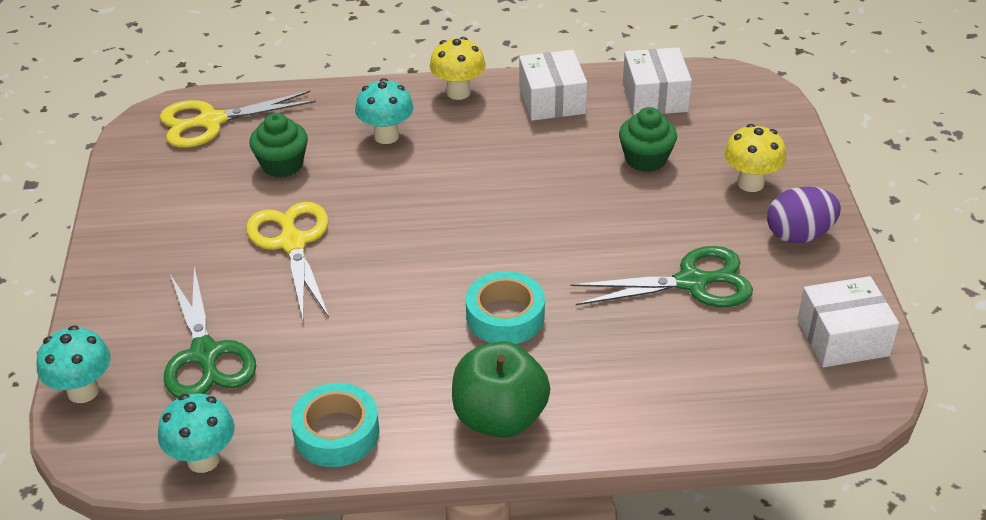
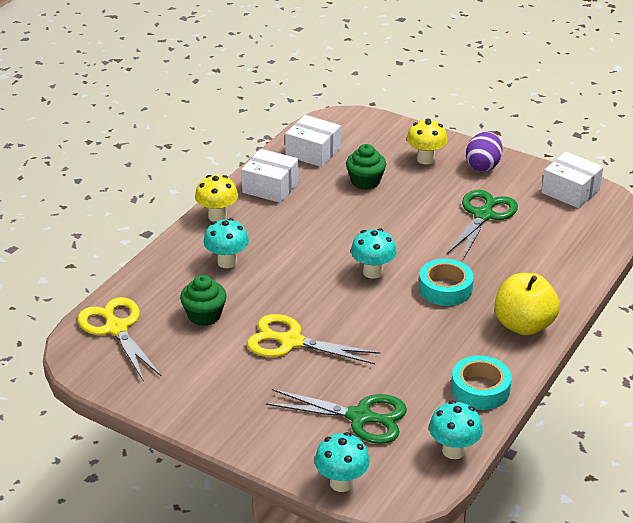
camera: 55 degrees left, 5 degrees down
(211, 122) = (116, 328): yellow scissors -> yellow scissors turned 135 degrees clockwise
(476, 244) = (372, 272): none -> turquoise mushroom
(499, 418) = (523, 325): green apple -> yellow apple
(843, 337) = (570, 191): white box -> white box turned 75 degrees counterclockwise

